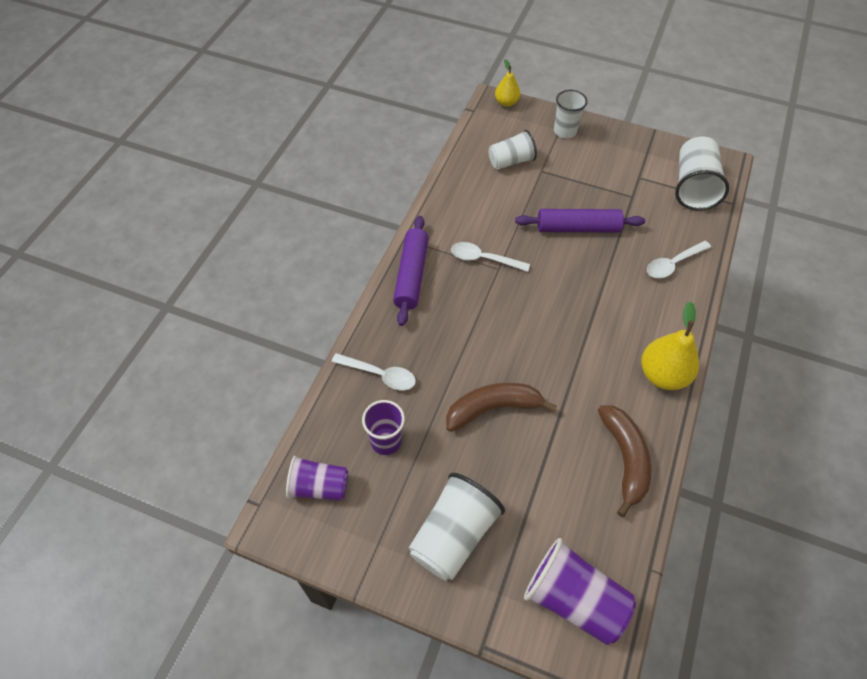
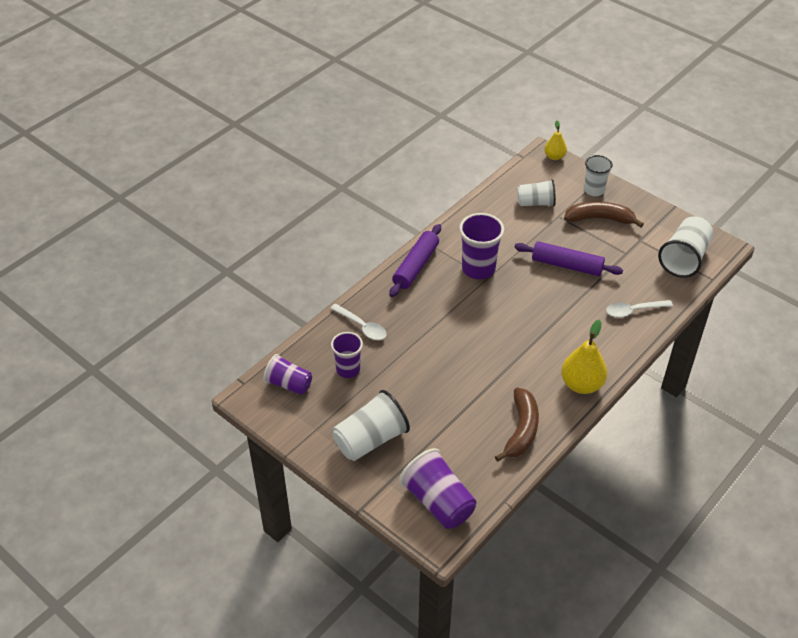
camera: 20 degrees right, 10 degrees down
(484, 259) = (478, 269): white spoon -> purple cup
(493, 408) = (437, 370): brown banana -> brown banana (600, 219)

